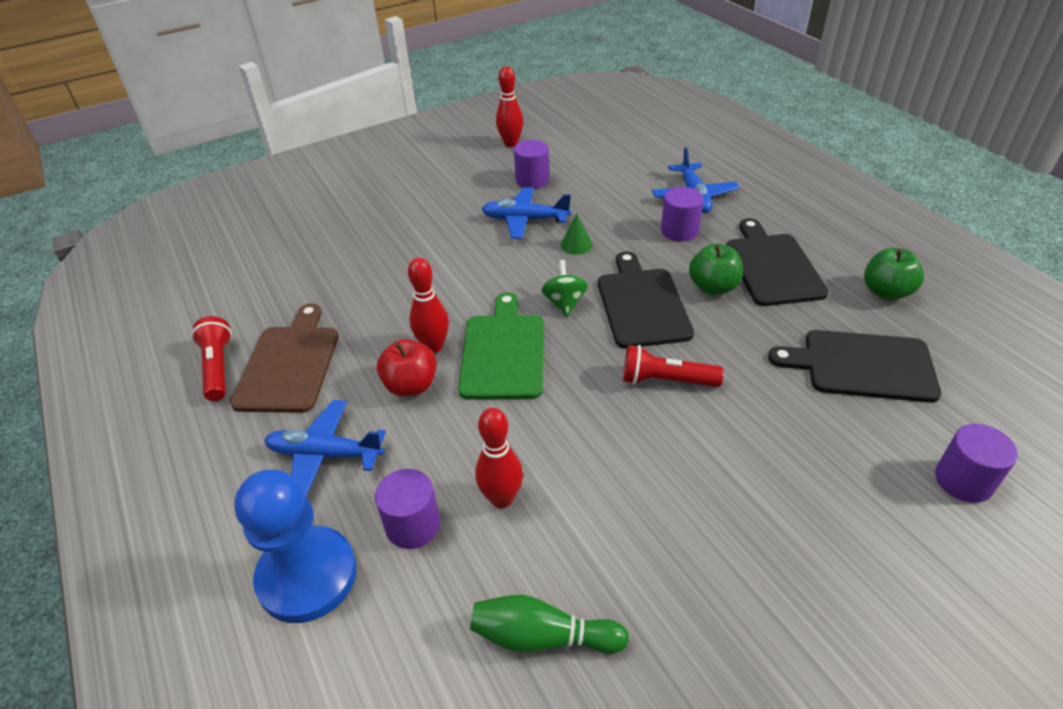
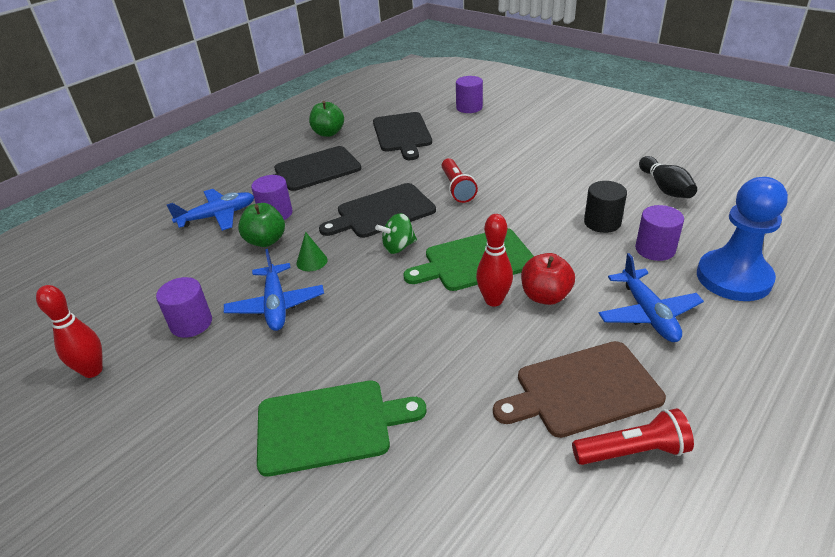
camera: 110 degrees left, 5 degrees down
(218, 367) = (632, 451): red flashlight -> red flashlight turned 150 degrees counterclockwise
(376, 232) = (329, 425): none -> green cutting board
(501, 499) = (602, 222): red bowling pin -> black cylinder
(543, 637) = (665, 188): green bowling pin -> black bowling pin
(713, 287) = (348, 188): green apple -> green apple (266, 241)

